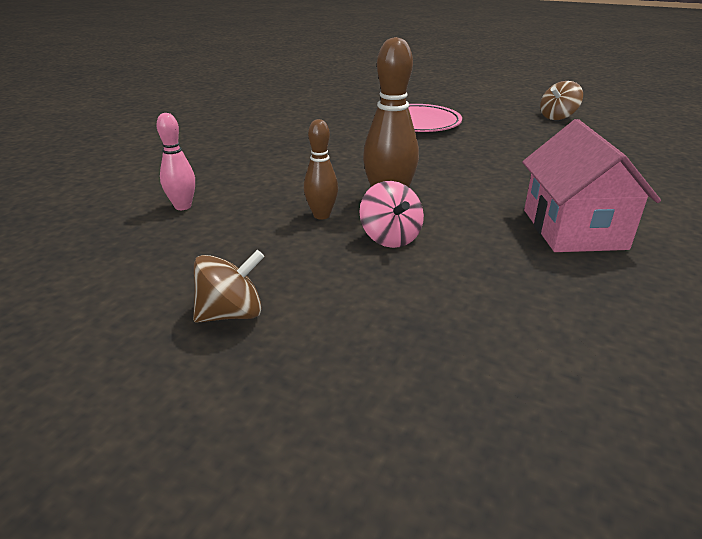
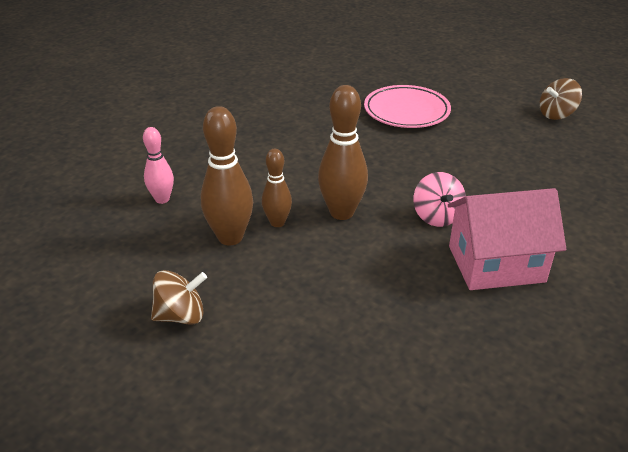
camera: 10 degrees right, 5 degrees up
(272, 232) = (230, 237): none -> brown bowling pin
(390, 237) = (329, 254): pink spinning top -> pink spinning top (437, 216)
(573, 229) = (496, 264): pink house -> pink house turned 75 degrees clockwise

